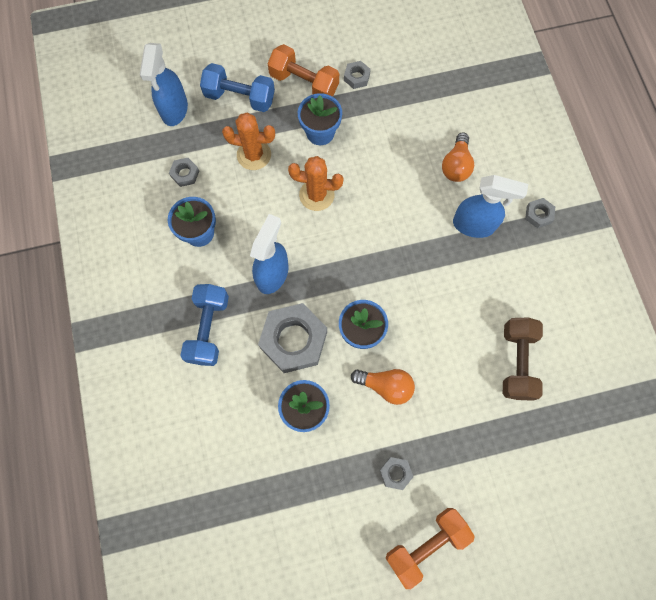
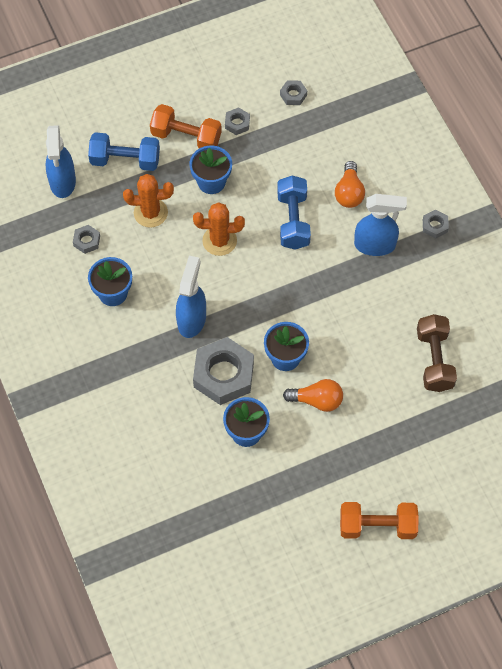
camera: 10 degrees left, 10 degrees down
(209, 329) = (141, 378): blue dumbbell -> blue dumbbell (293, 220)
(395, 473) = (339, 472): grey nut -> grey nut (293, 95)
(426, 544) = (377, 526): orange dumbbell -> orange dumbbell turned 45 degrees clockwise

